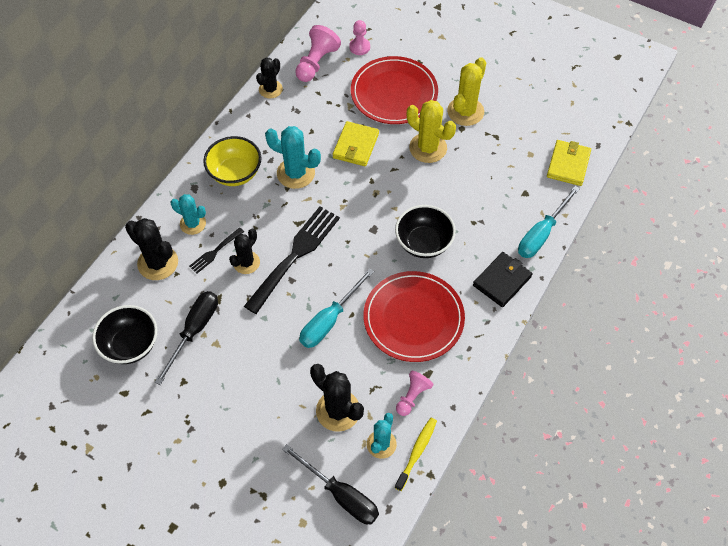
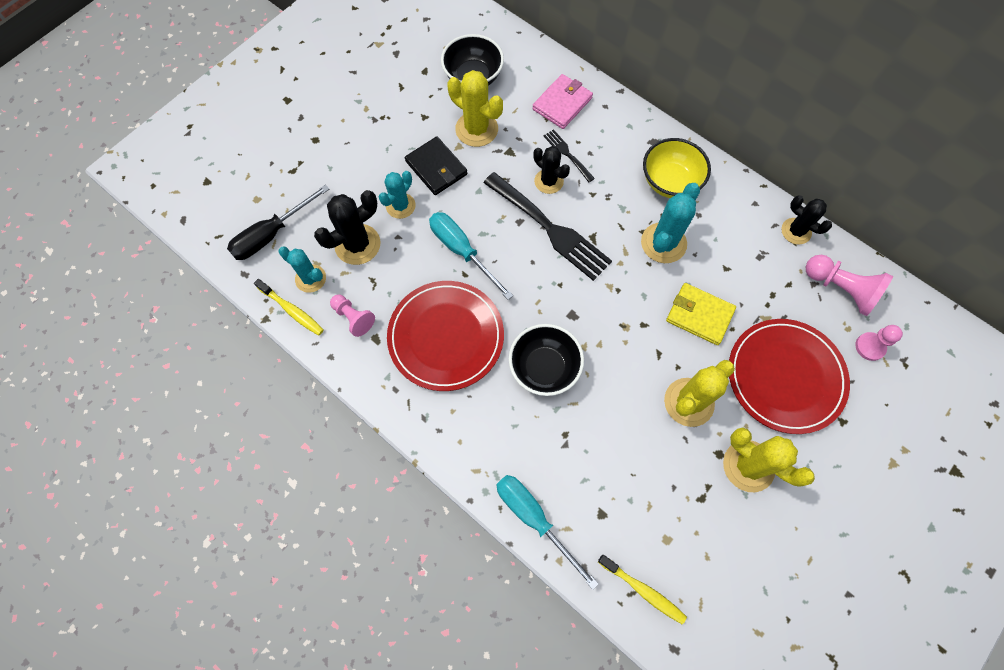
camera: 100 degrees right, 10 degrees up
(158, 263) = (562, 103): black cactus -> pink wallet
(193, 224) = (606, 137): turquoise cactus -> turquoise cactus (400, 206)
(194, 331) = (476, 129): black screwdriver -> yellow cactus
(502, 281) = (474, 449): black wallet -> black wallet (436, 168)
(568, 164) = (643, 590): yellow wallet -> yellow toothbrush

